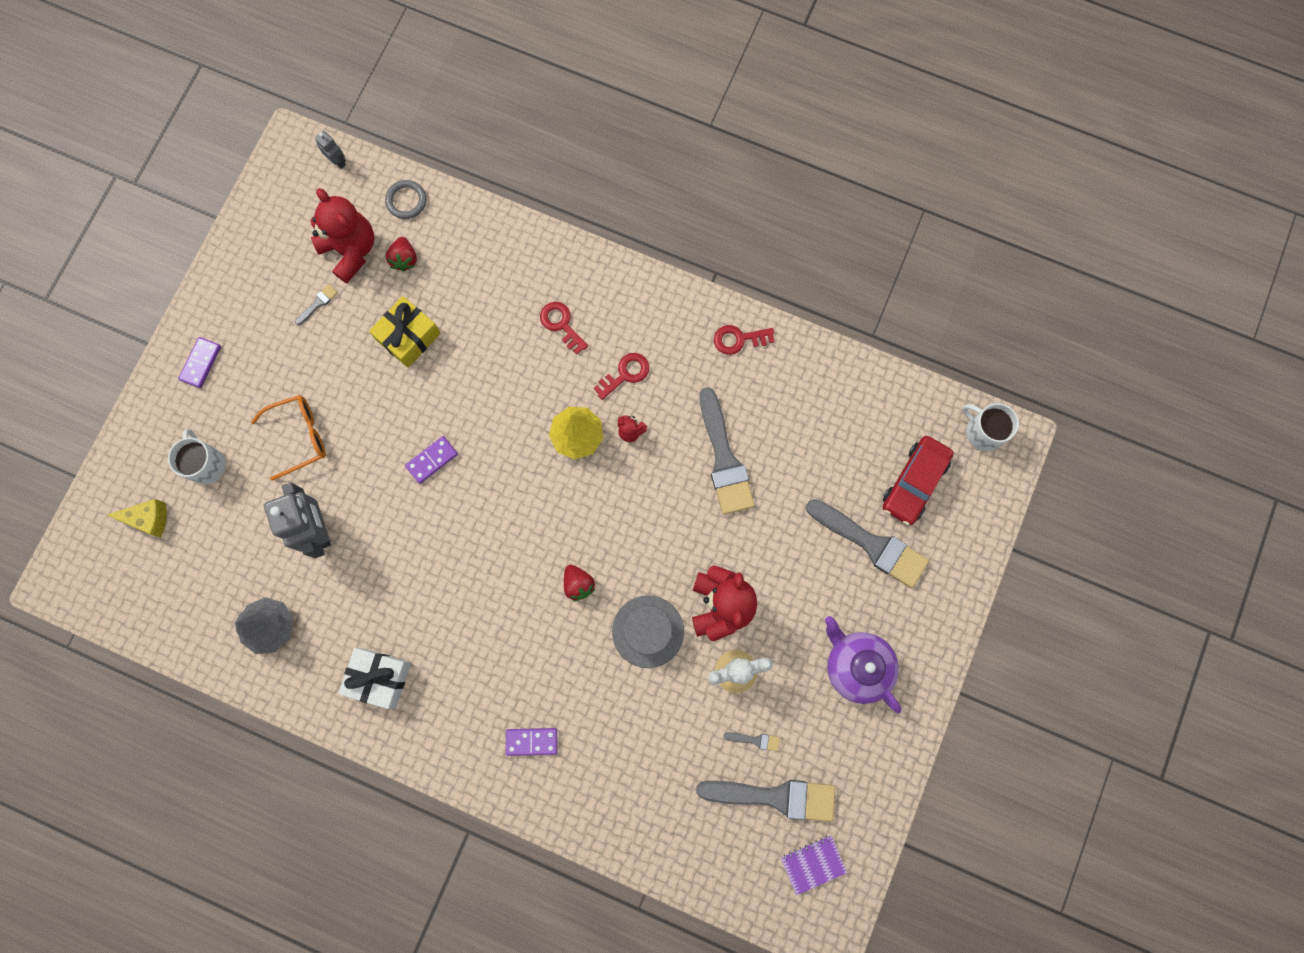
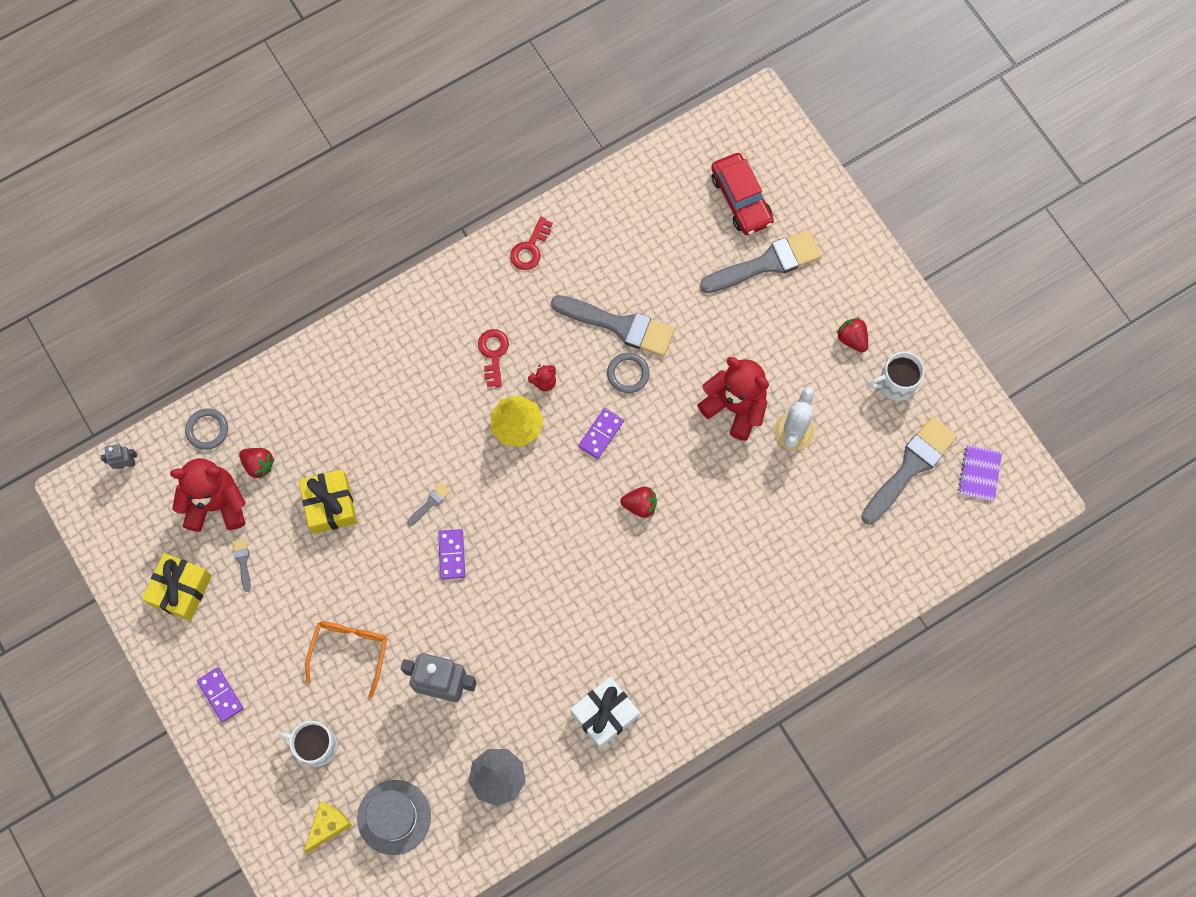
camera: 55 degrees left, 5 degrees down
(264, 274) = (181, 590): none -> yellow gift
(531, 741) = (741, 624): purple domino -> purple domino (601, 434)
(561, 324) = (413, 376): red key -> none
(648, 631) = (716, 476): grey hat -> grey hat (394, 817)
(686, 495) = (628, 374): none -> grey ring
(755, 740) = (857, 452): grey brush -> grey brush (430, 503)
(856, 666) = (852, 339): purple teapot -> red strawberry
(983, 431) = (737, 122): white mug -> white mug (896, 383)

